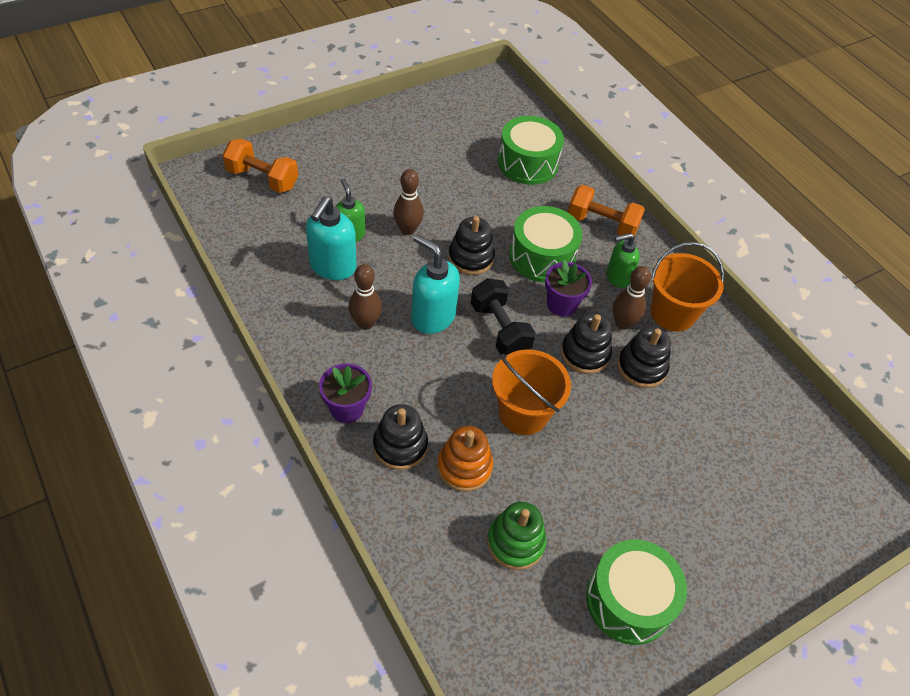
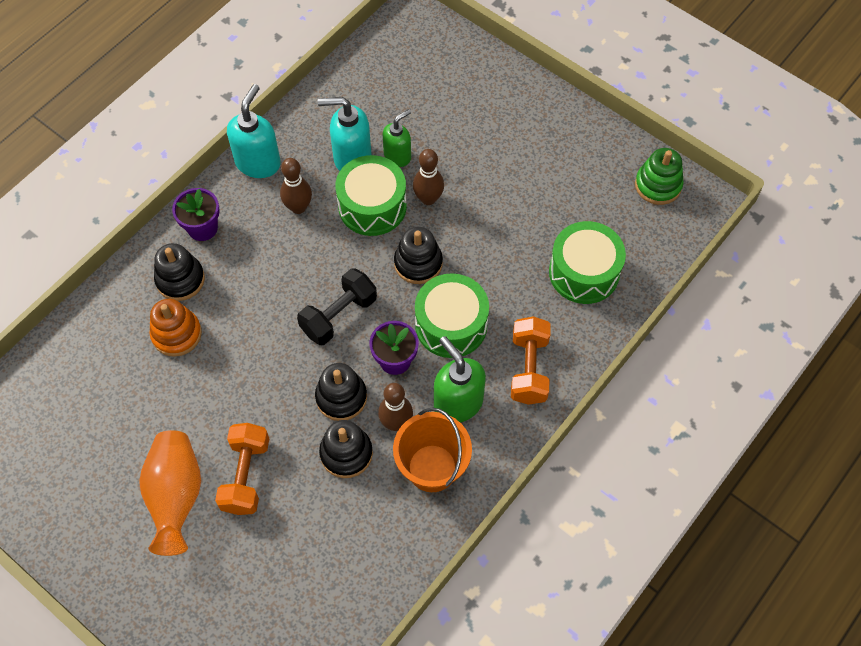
camera: 75 degrees right, 10 degrees up
(262, 179) = (432, 63): orange dumbbell -> orange dumbbell (246, 475)
(432, 317) = (329, 256): turquoise soap dispenser -> turquoise soap dispenser (258, 163)
(515, 542) = (117, 395): green stacking toy -> green stacking toy (658, 185)
(523, 413) = (250, 363): orange bucket -> none
(617, 277) = (457, 403): green soap dispenser -> green soap dispenser, size x1.53
(629, 600) = (90, 498): green drum -> green drum (372, 206)
(648, 517) = (176, 496): none -> orange vase

